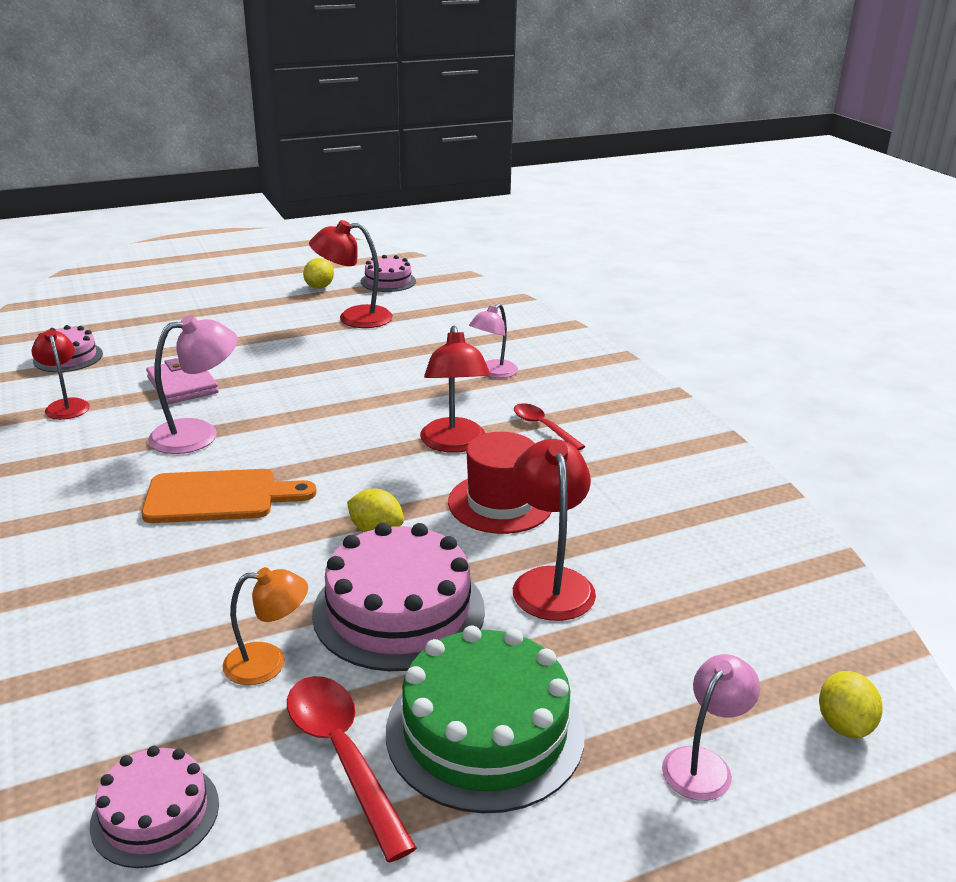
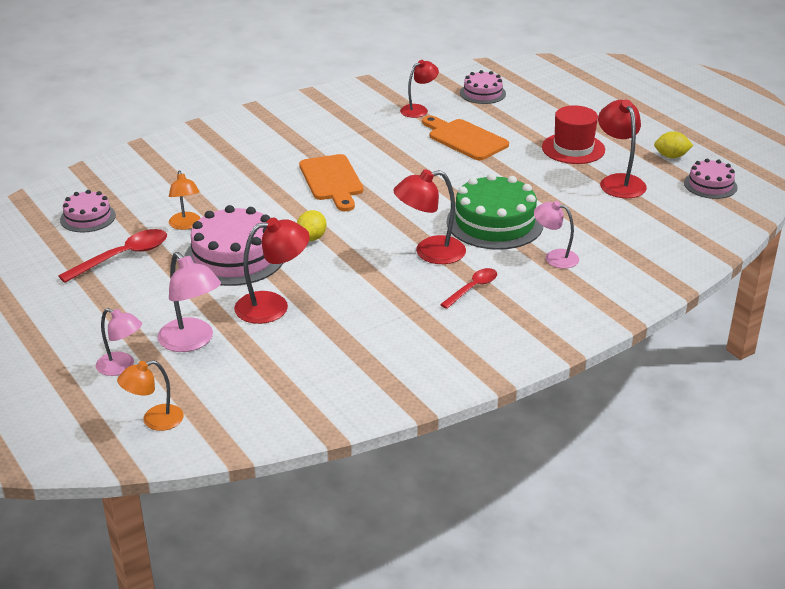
camera: 80 degrees right, 5 degrees up
(182, 385) = (464, 139): pink wallet -> orange cutting board
(198, 434) = (402, 158): pink lamp -> pink lamp (192, 342)
(485, 731) = (142, 295): green cake -> green cake (495, 223)
(500, 503) = (358, 279): red hat -> red hat (573, 148)
(844, 725) = (154, 420): yellow lemon -> orange lamp

